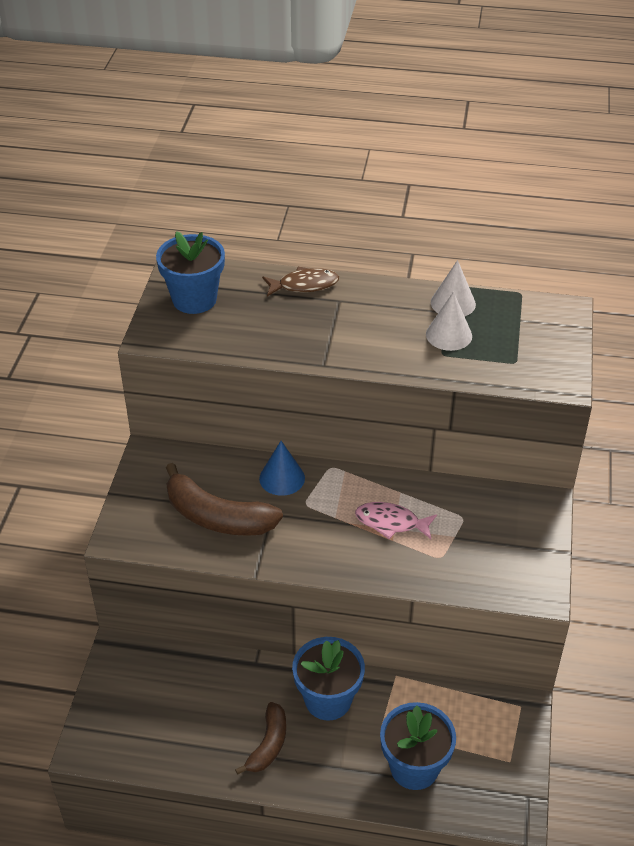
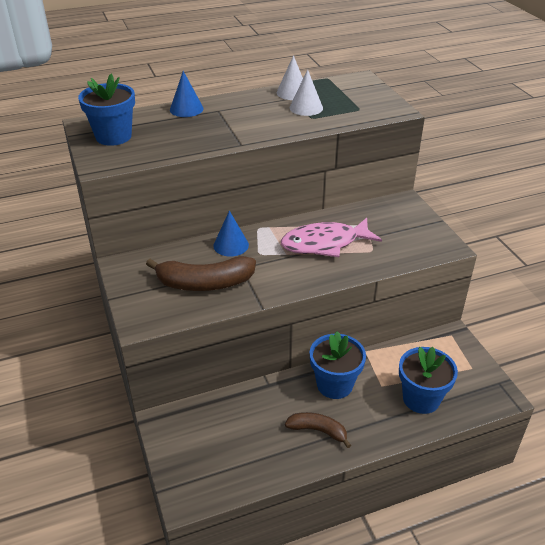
camera: 30 degrees left, 5 degrees down
(268, 744) = (318, 430): brown banana -> brown banana turned 60 degrees counterclockwise
(304, 285) = (186, 109): brown fish -> blue cone
(391, 522) = (324, 243): pink fish -> pink fish, size x1.64

